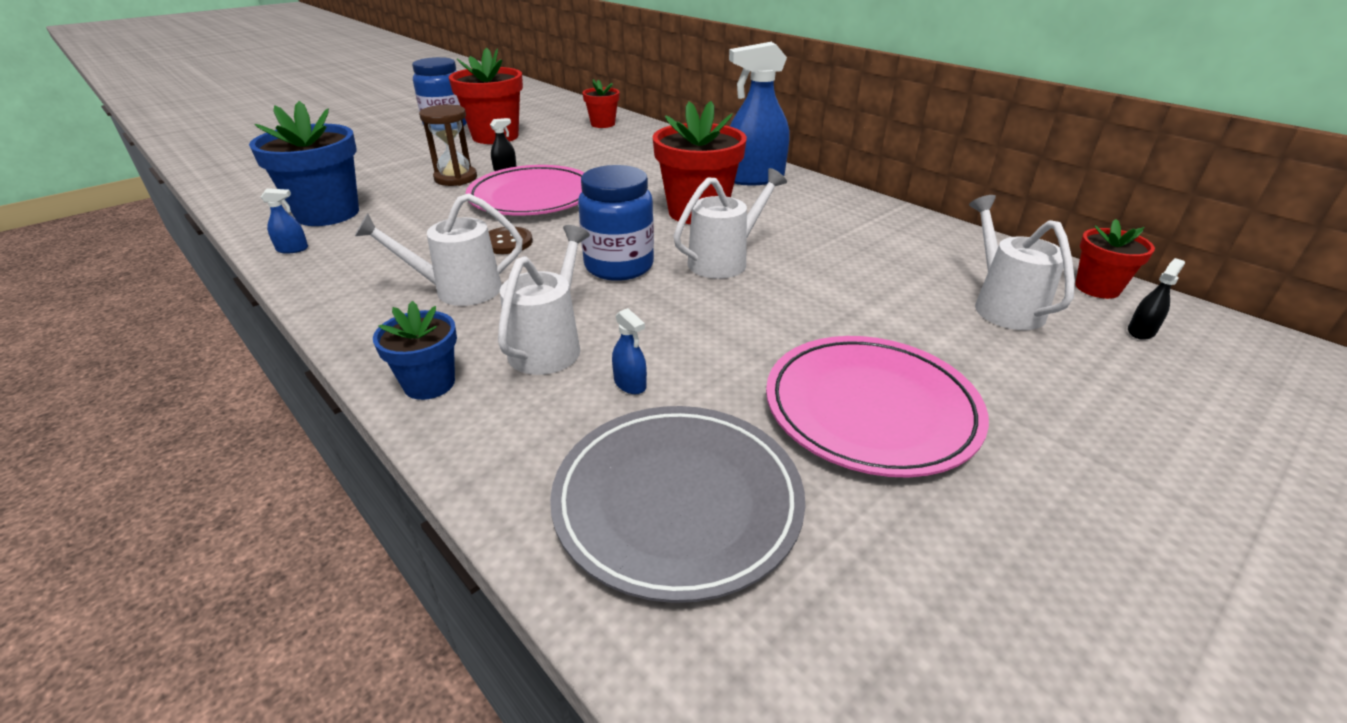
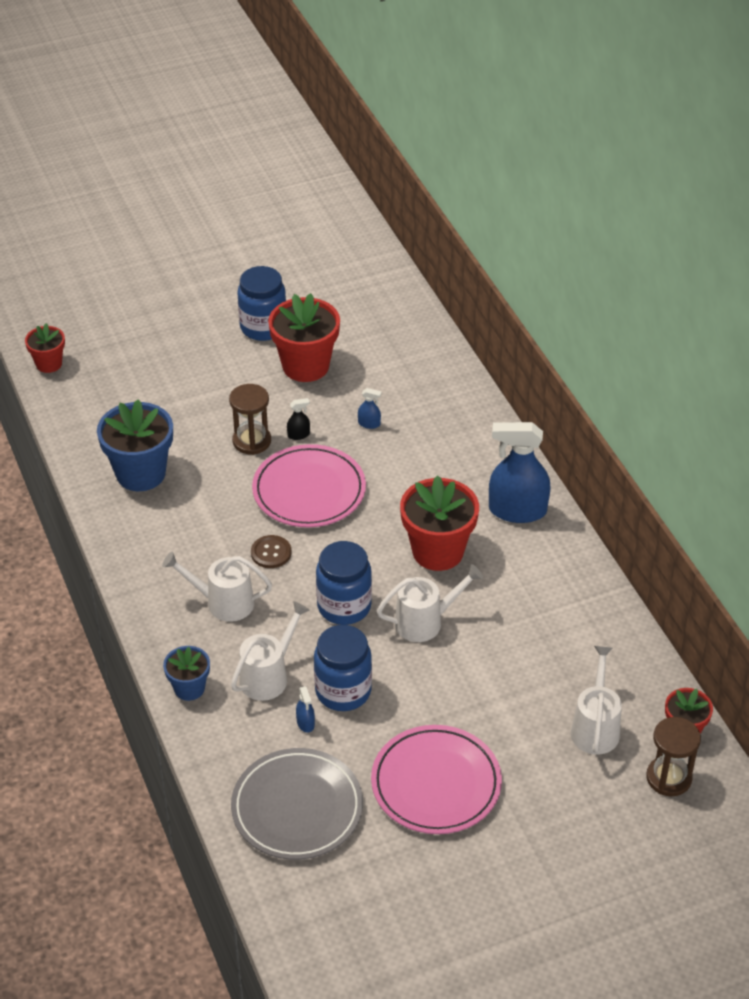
camera: 20 degrees right, 10 degrees up
(292, 249) = (113, 519): blue spray bottle -> blue spray bottle (369, 424)
(603, 124) = (421, 363): red flower pot -> red flower pot (49, 364)
(664, 339) = (343, 691): none -> blue jar
(1141, 331) = (668, 778): black spray bottle -> brown hourglass

